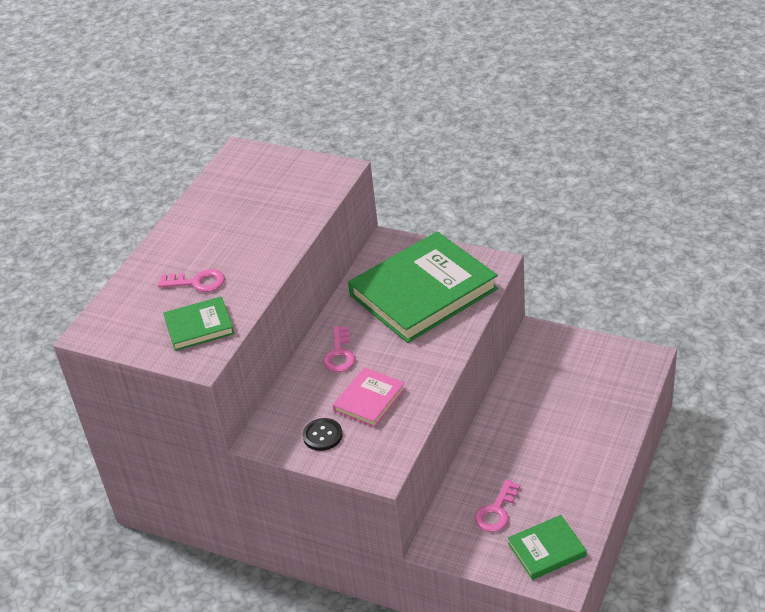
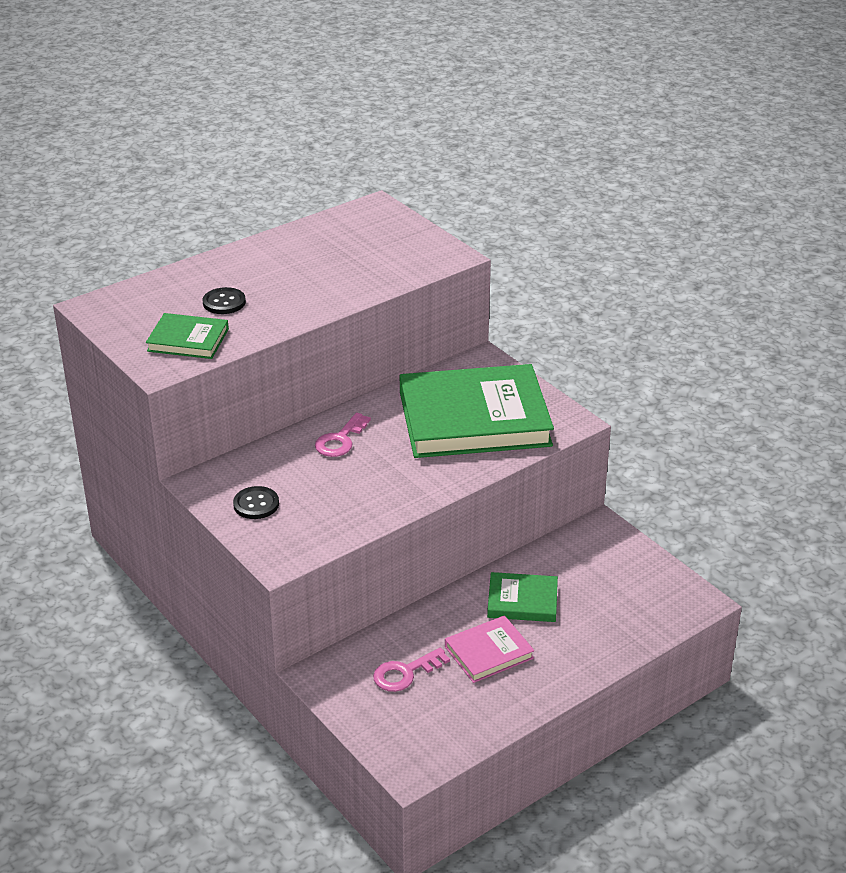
camera: 25 degrees right, 5 degrees down
(197, 282) = (224, 302): pink key -> black button
(369, 400) = (329, 493): pink book -> pink book (489, 652)
(546, 550) = (422, 733): green book -> green book (522, 601)

